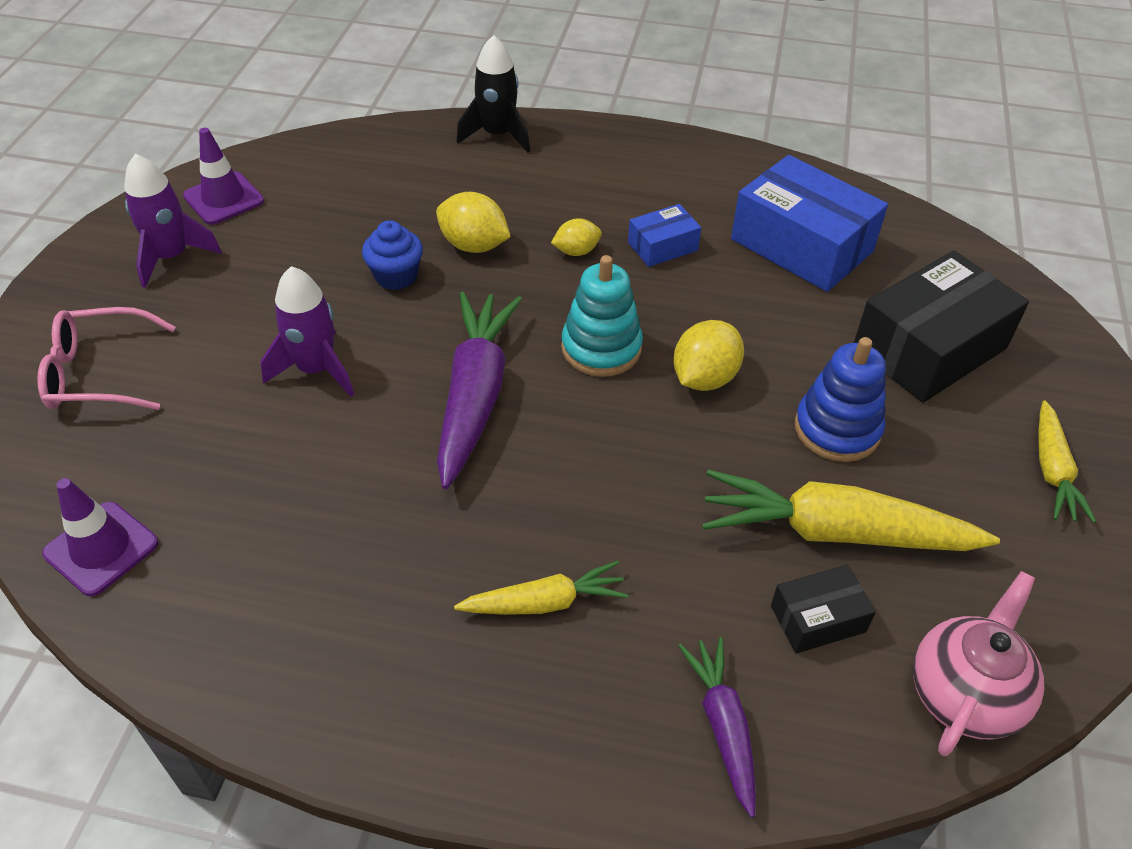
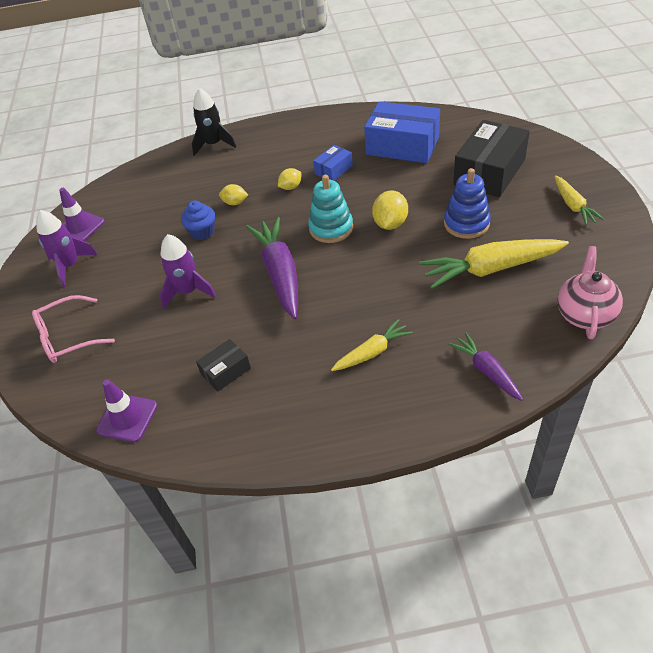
camera: 15 degrees left, 0 degrees up
(474, 245) = (235, 203): yellow lemon -> yellow lemon, size x0.62
(818, 619) = (503, 309): black box -> black box (226, 371)

